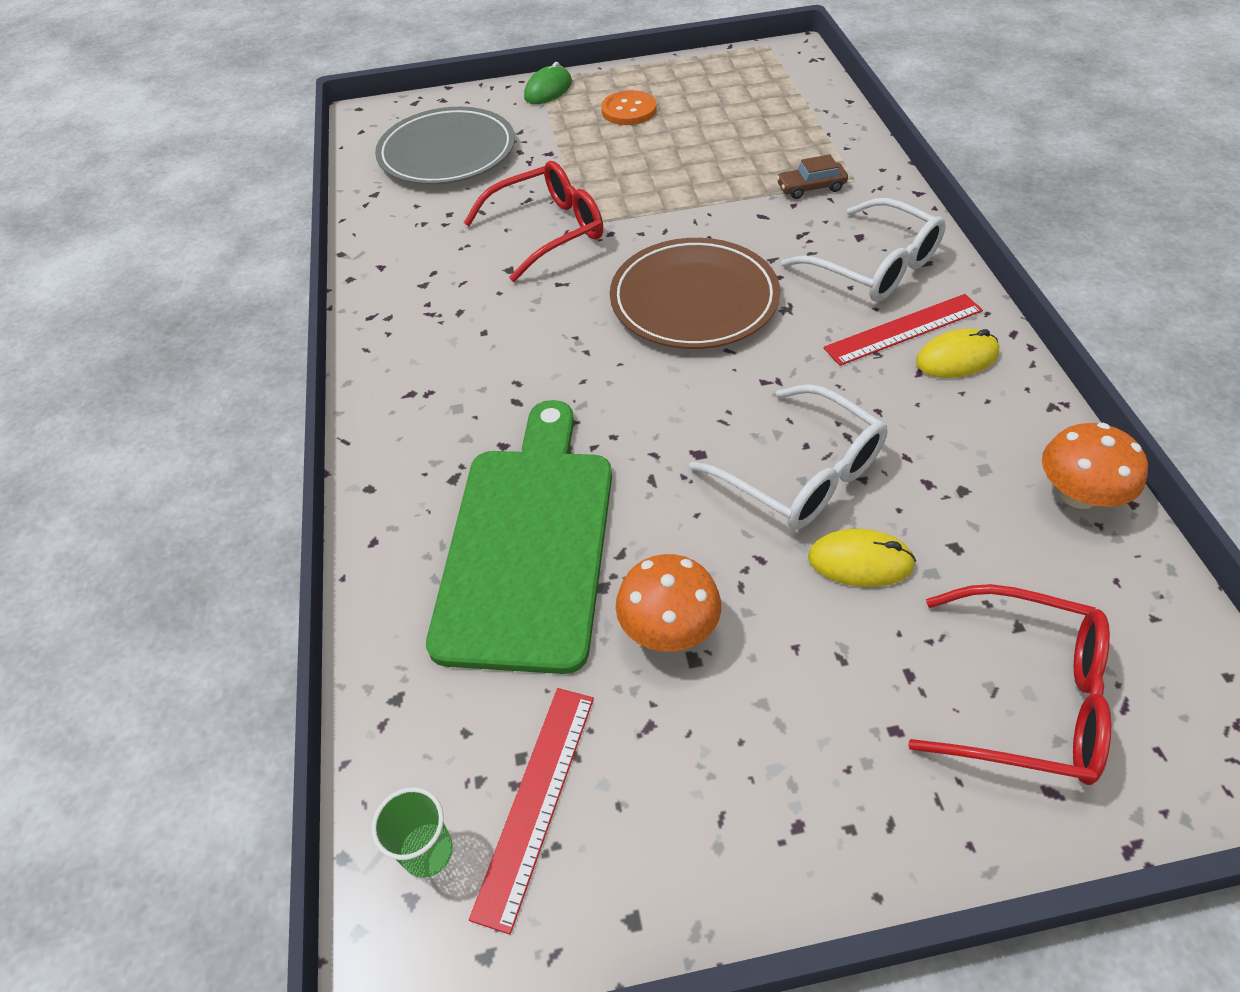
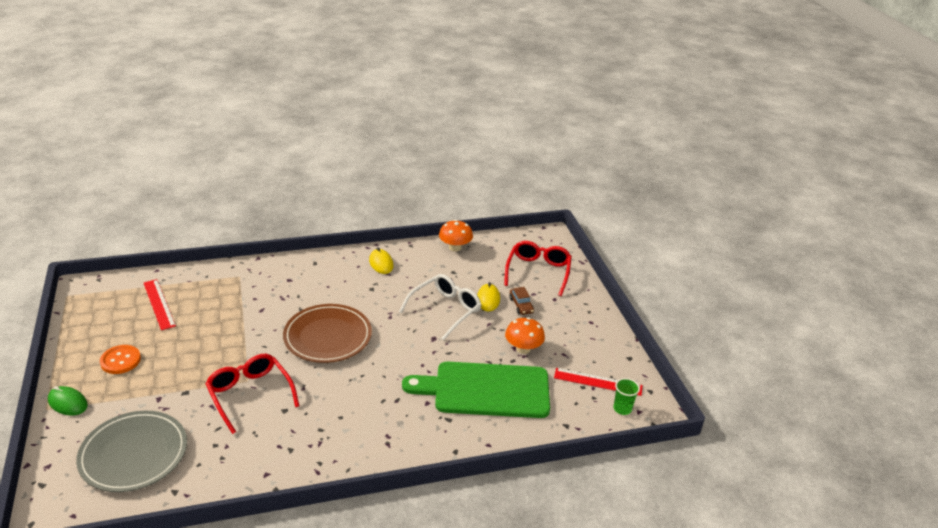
camera: 100 degrees left, 15 degrees down
(811, 188) = (241, 291): brown car -> brown car (521, 305)
(874, 266) = (314, 277): white glasses -> none
(903, 329) = (360, 274): red ruler -> red ruler (159, 304)

